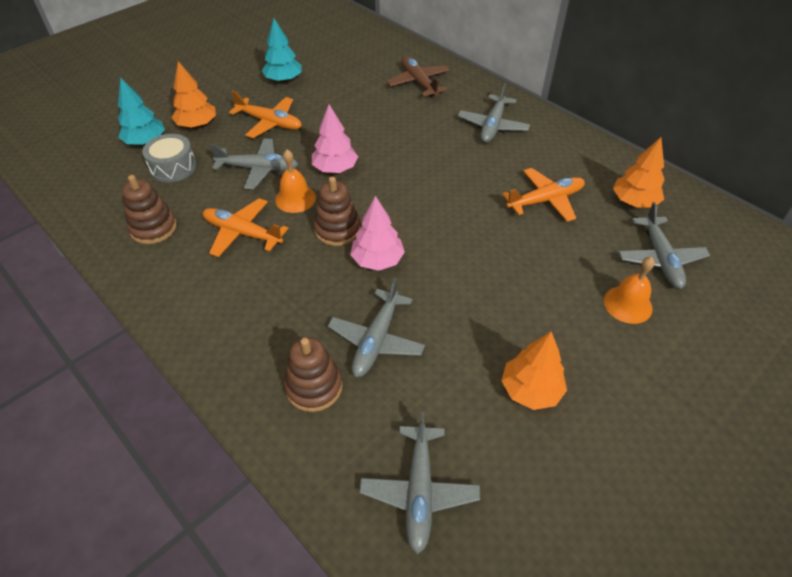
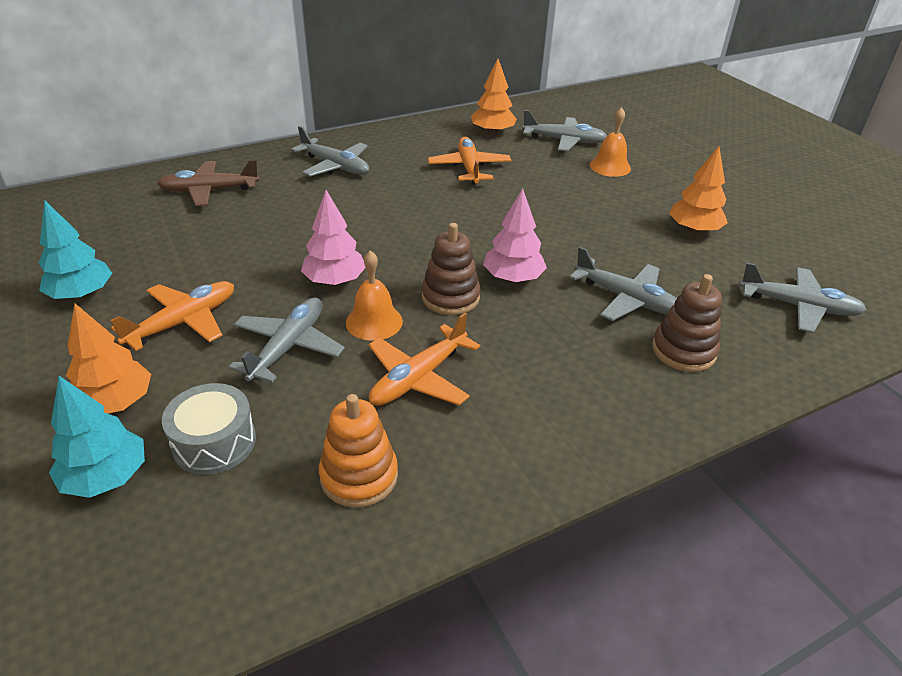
camera: 75 degrees left, 10 degrees down
(153, 228) = (359, 476): brown stacking toy -> orange stacking toy

